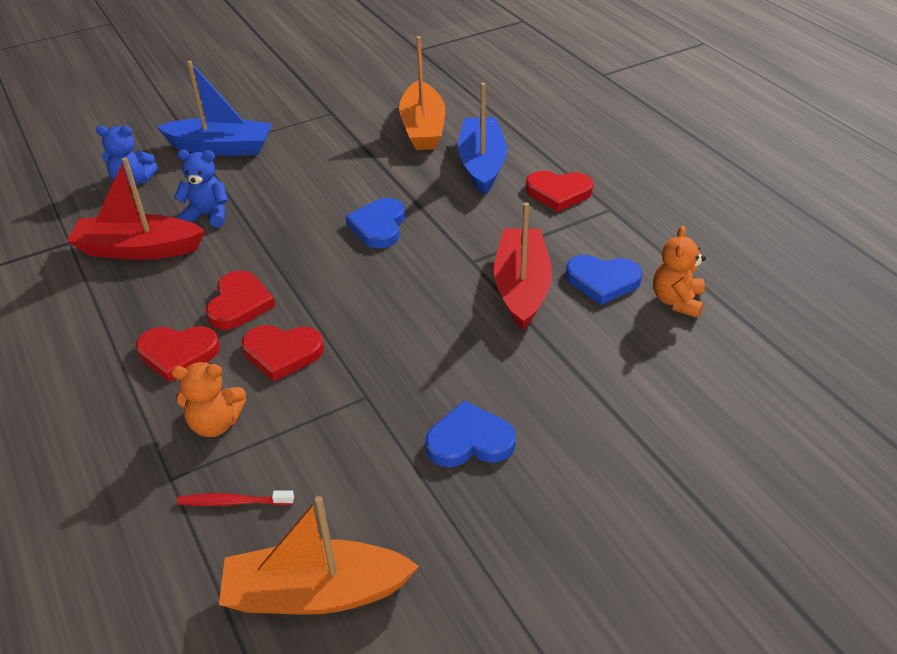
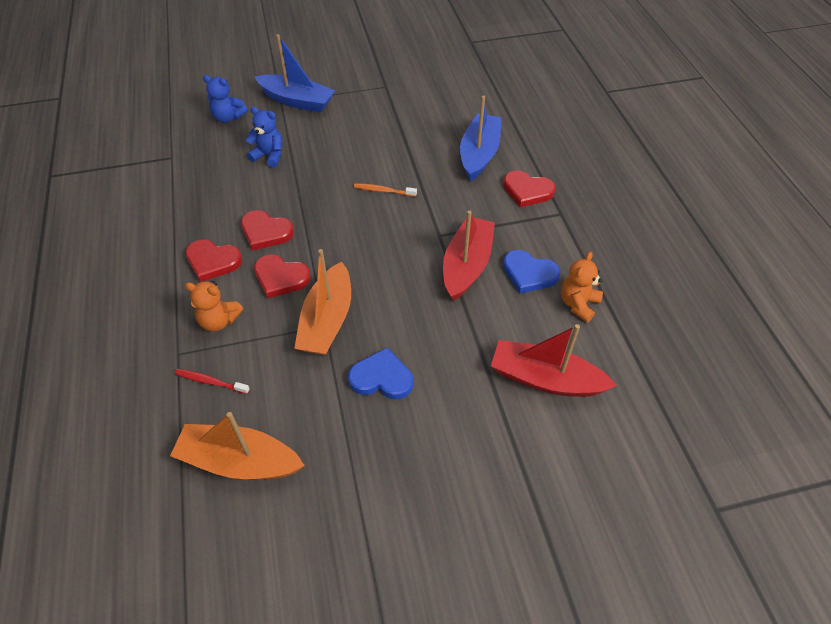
camera: 15 degrees right, 10 degrees up
(138, 249) = (214, 173): red boat -> red boat (545, 379)
(239, 304) = (266, 232): red heart -> red heart turned 90 degrees clockwise
(378, 226) = (384, 191): blue heart -> orange toothbrush
(423, 128) = (447, 113): orange boat -> orange boat (327, 320)

